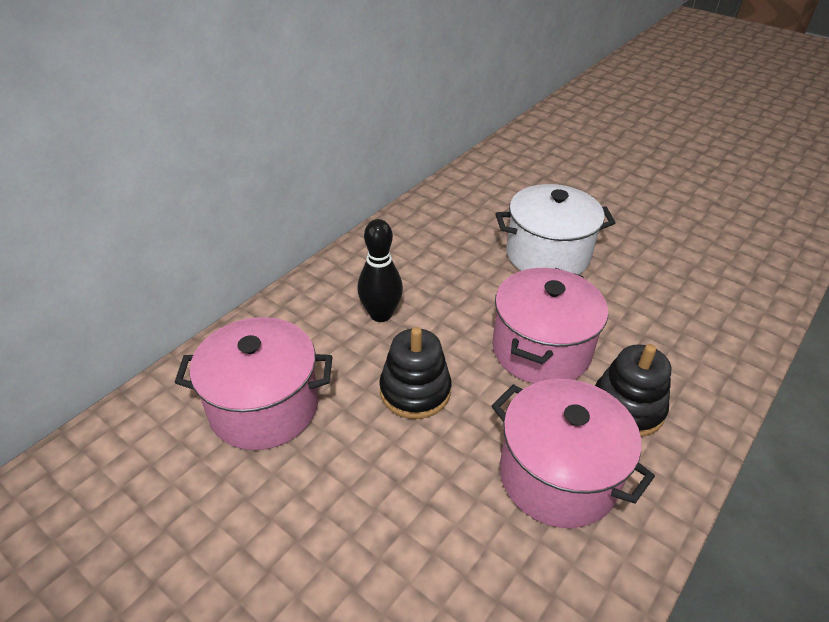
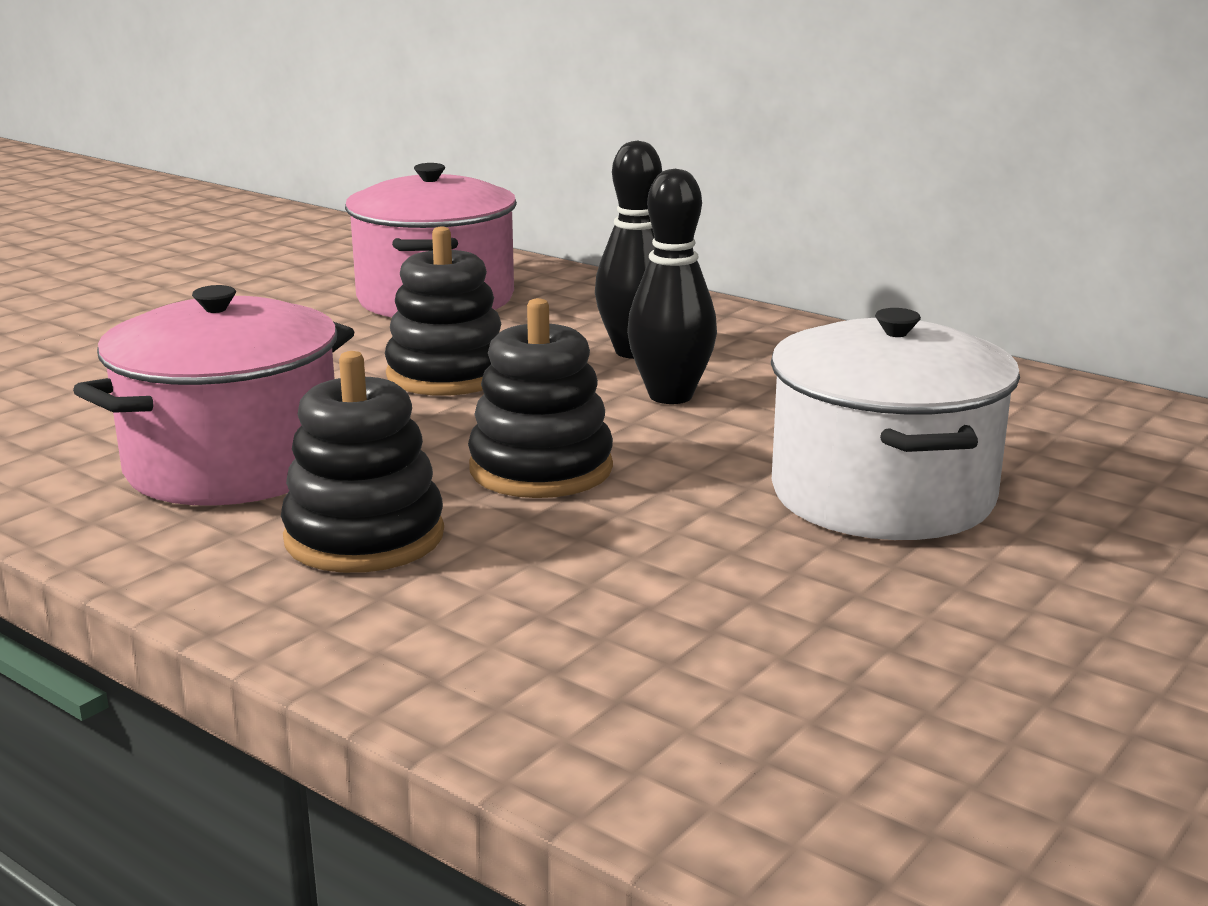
camera: 90 degrees right, 20 degrees down
(446, 304) = (670, 396): none -> black bowling pin
(541, 350) = (541, 469): pink pot -> black stacking toy

